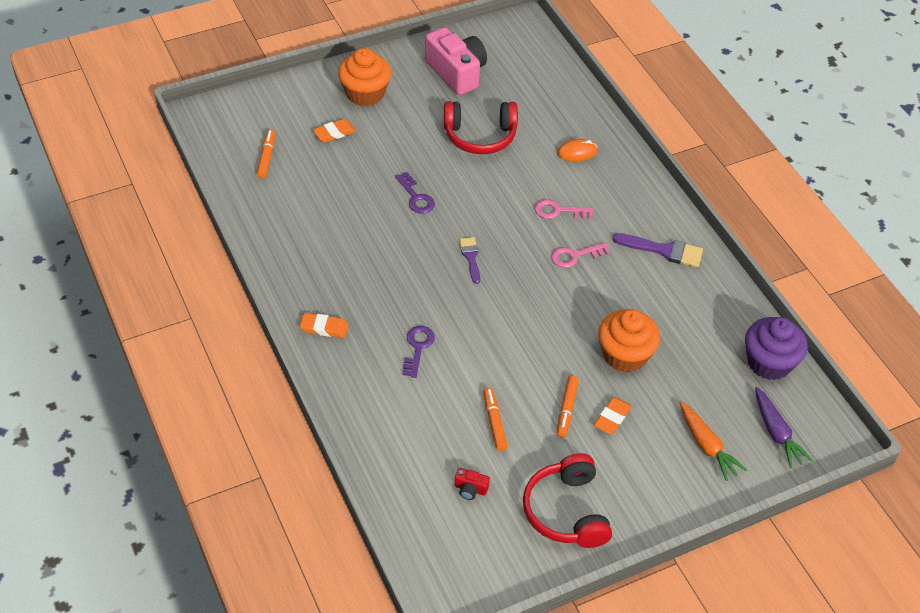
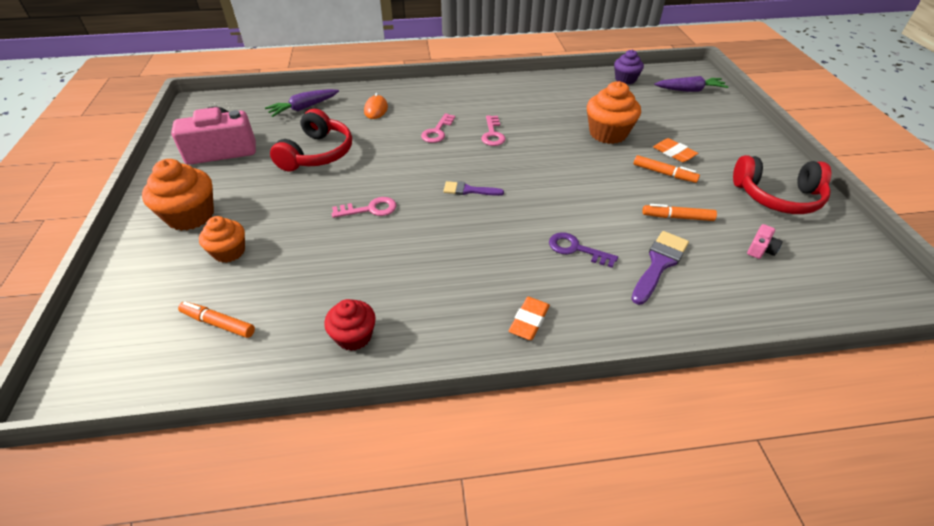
camera: 70 degrees left, 5 degrees down
(278, 231) = (354, 336): none -> red cupcake
(334, 133) = (229, 252): orange eraser -> orange cupcake
(416, 197) = (370, 209): purple key -> pink key
(470, 489) = (760, 249): red camera -> pink camera
(552, 98) = (303, 108): none -> purple carrot
(663, 250) = (504, 95): purple brush -> purple brush (659, 264)
(707, 446) = (702, 118): orange carrot -> none
(769, 362) = (625, 79): purple cupcake -> purple cupcake, size x0.63

